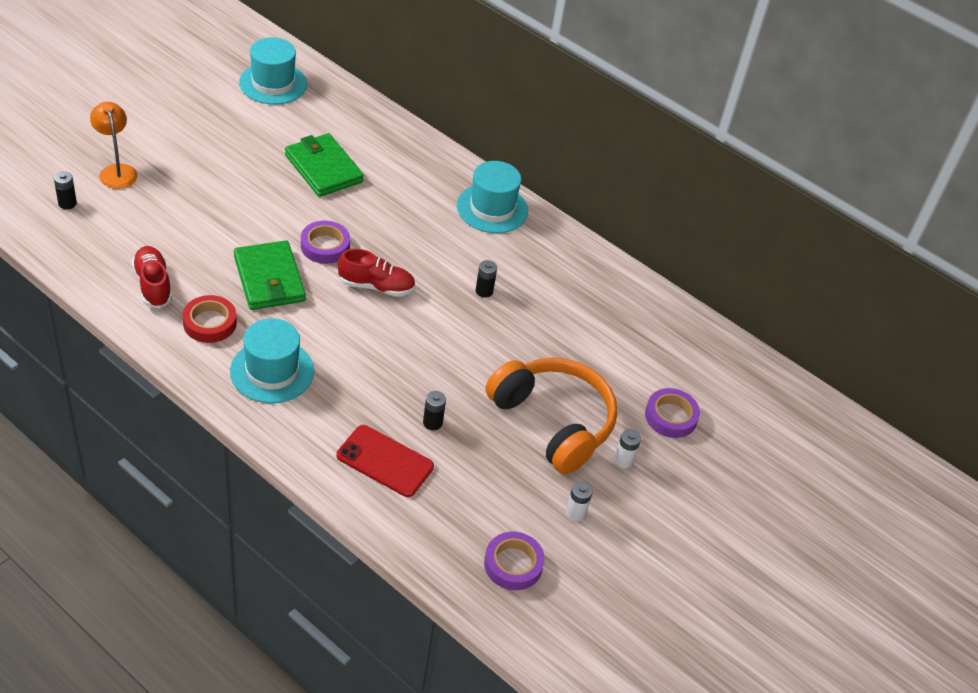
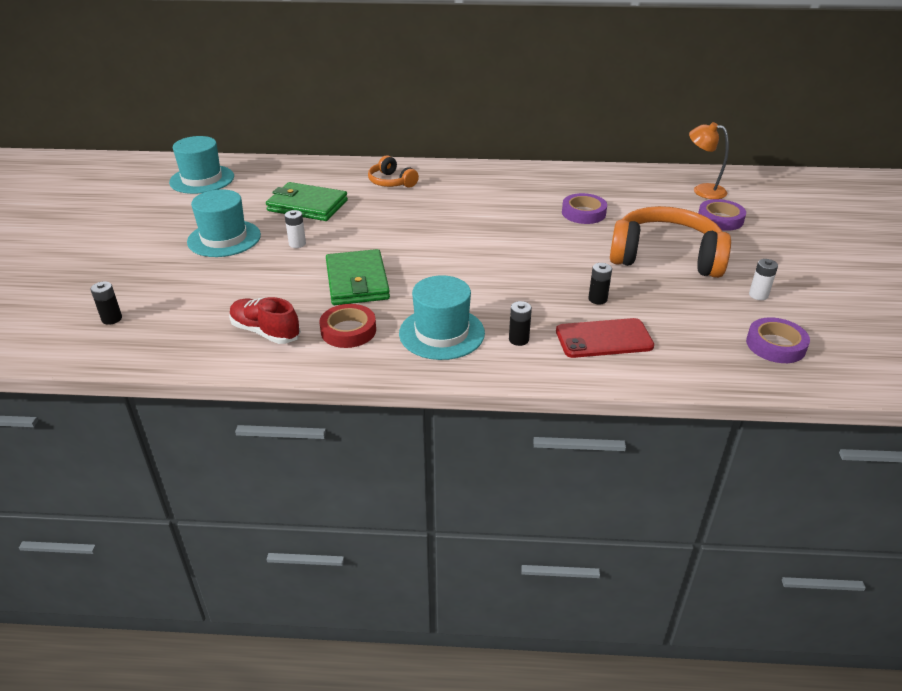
camera: 30 degrees left, 10 degrees down
(116, 171) = (133, 279): orange lamp -> orange lamp (702, 190)
(269, 279) = (357, 281): green wallet -> green wallet turned 45 degrees clockwise
(325, 246) = (371, 244): purple tape -> purple tape (583, 213)
(376, 286) = (442, 248): red shoe -> none
(426, 182) = (391, 182): none -> orange headphones
(484, 291) = (515, 216): black battery -> black battery (518, 339)
(492, 208) = (454, 176): turquoise hat -> turquoise hat (224, 238)
(623, 460) = (735, 253): white battery -> white battery (297, 244)

